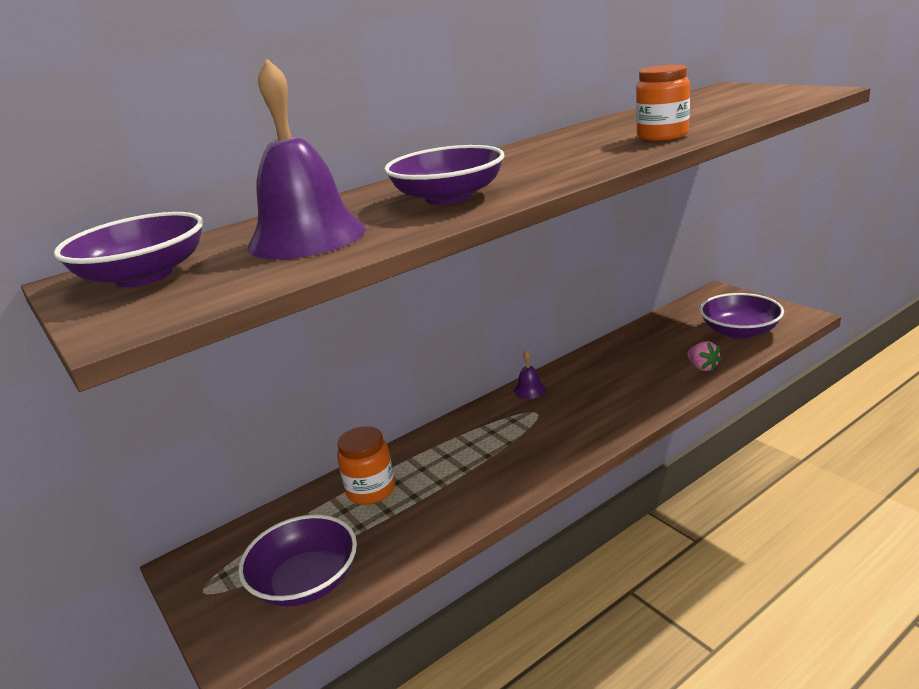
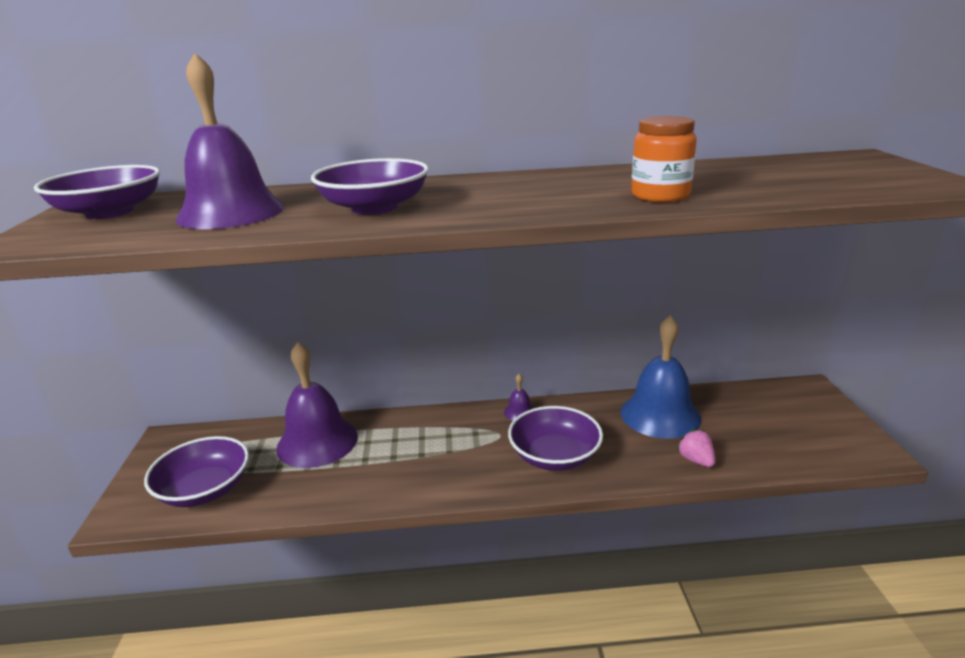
camera: 30 degrees right, 0 degrees up
(371, 490) = (317, 442): orange jar -> purple bell
(640, 348) = (660, 415): none -> blue bell
(702, 367) = (696, 460): pink strawberry -> pink strawberry turned 150 degrees clockwise
(739, 331) = (781, 439): purple bowl -> purple bowl (554, 456)

